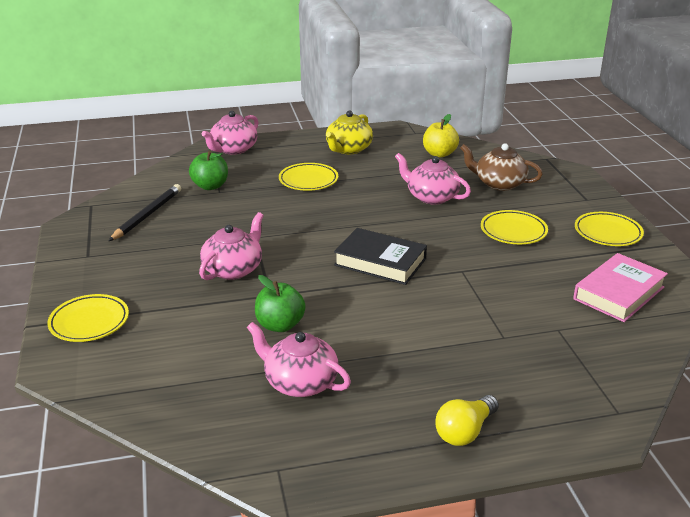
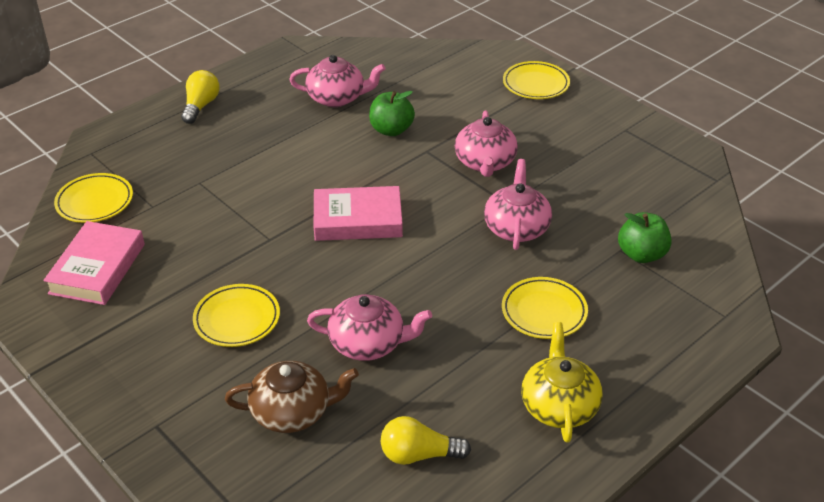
camera: 150 degrees right, 10 degrees up
(147, 215) = (645, 190): black pencil -> none
(233, 149) = (706, 335): pink teapot -> pink teapot (516, 228)
(380, 262) = (358, 220): black book -> pink book
(439, 154) = (419, 454): yellow apple -> yellow light bulb
(607, 233) = (118, 362): yellow plate -> yellow plate (95, 202)

